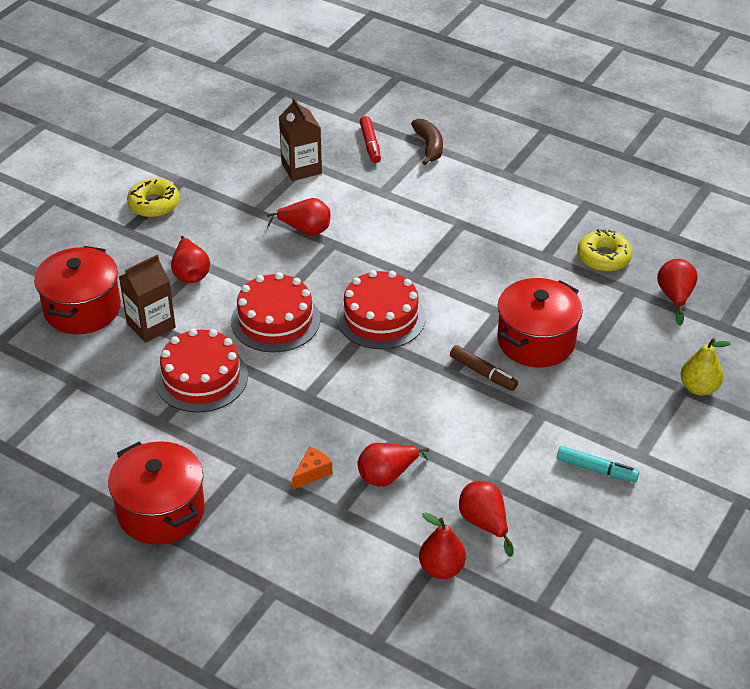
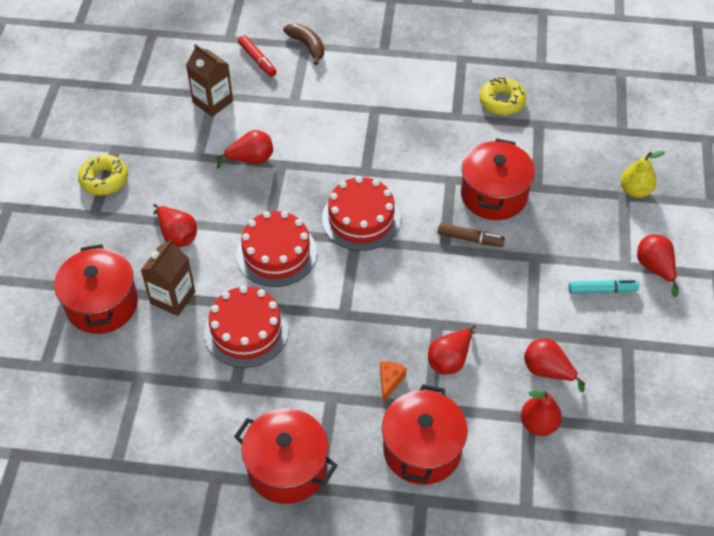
camera: 25 degrees left, 10 degrees up
(304, 546) = (422, 449): none -> red pot
(675, 297) = (574, 118): red pear -> red pear (655, 268)

